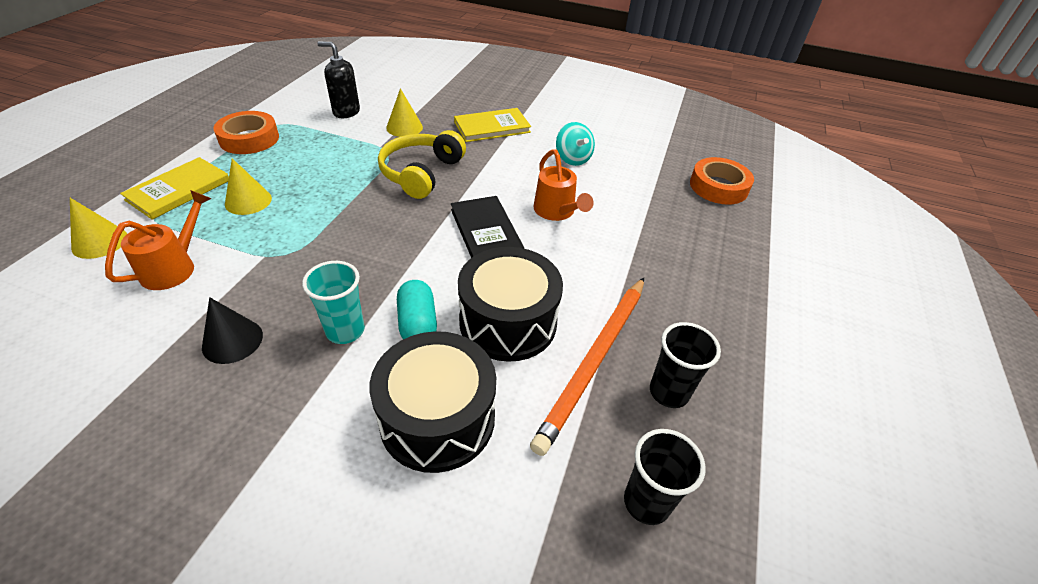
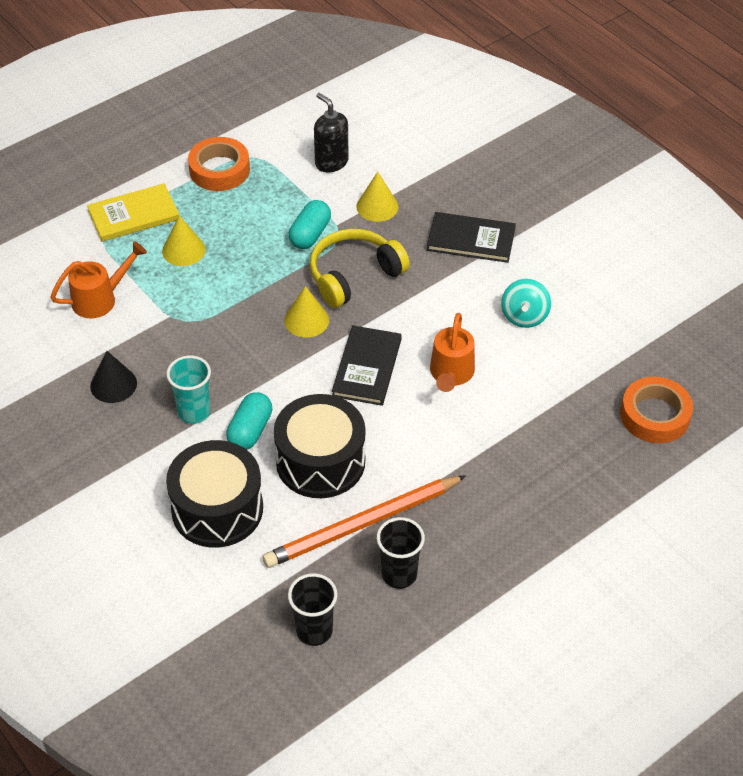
camera: 35 degrees right, 5 degrees up
(100, 242) = (56, 251): yellow cone -> yellow cone (306, 320)
(362, 158) = (310, 234): none -> turquoise capsule
(492, 127) = (471, 240): yellow book -> black book

